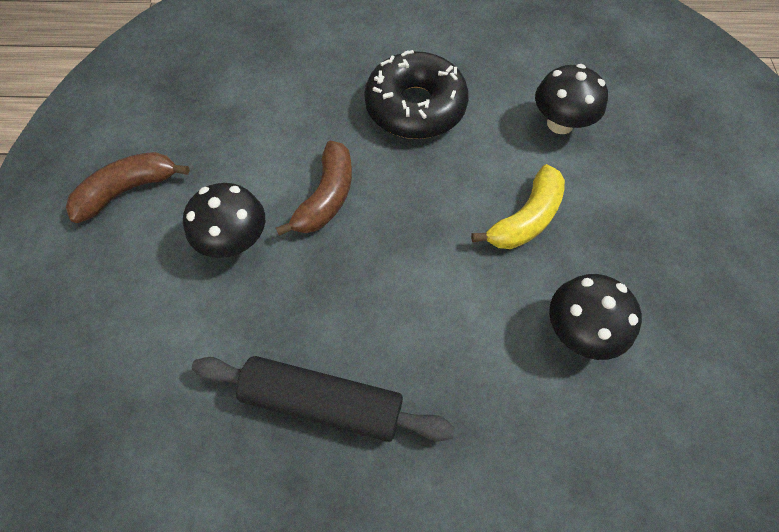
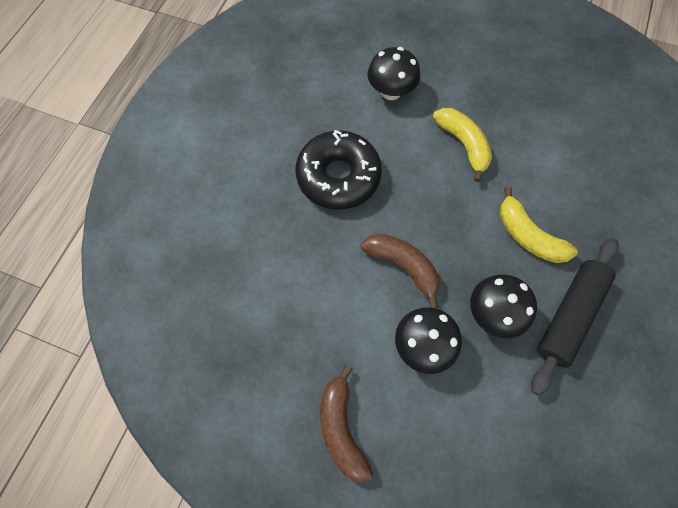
camera: 70 degrees left, 5 degrees up
(423, 325) = (528, 236): none -> yellow banana
(579, 330) = (552, 149): black mushroom -> black mushroom (493, 313)

